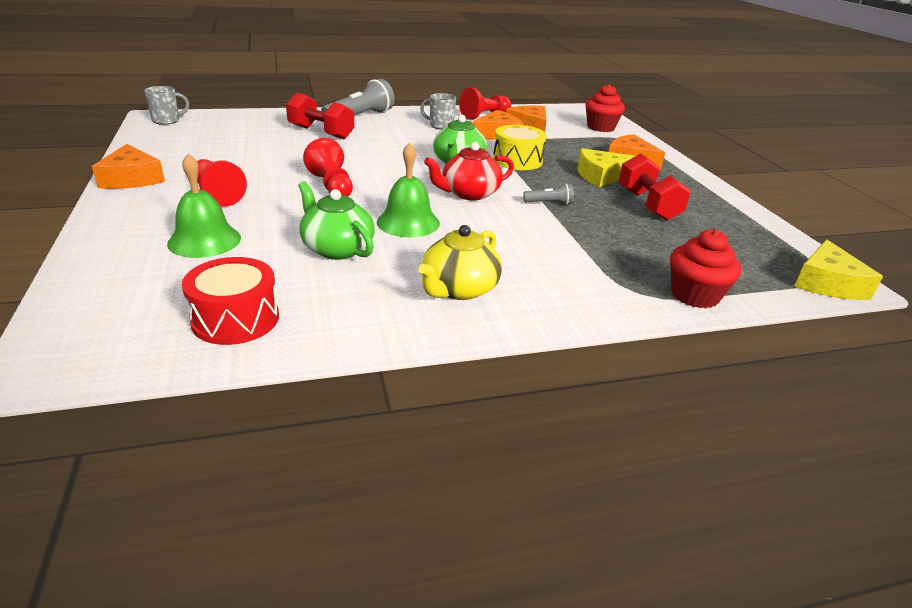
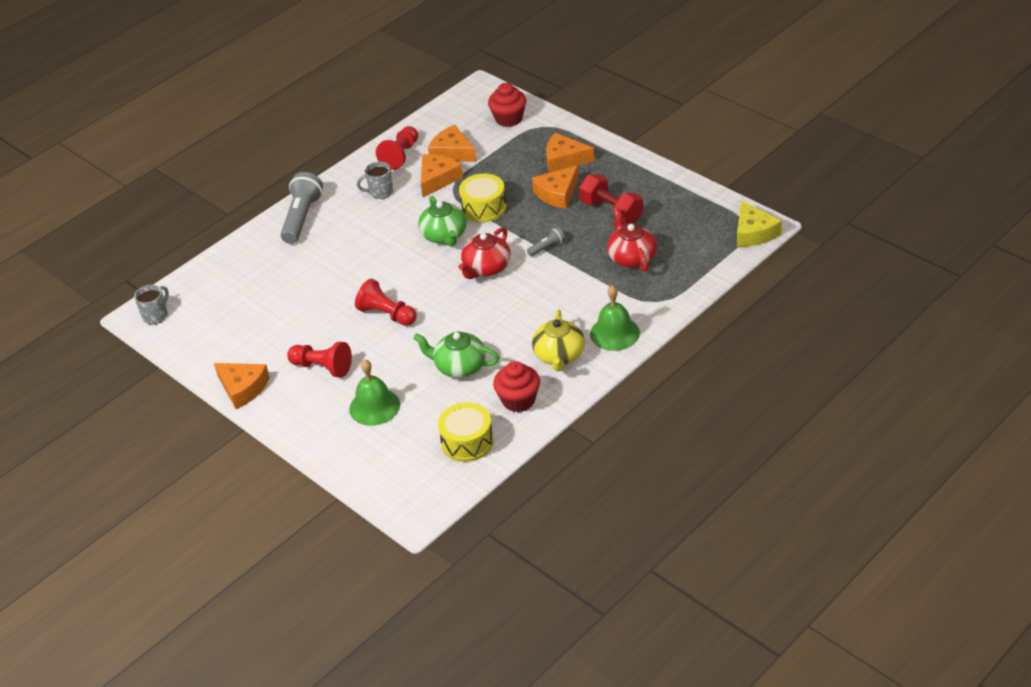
camera: 25 degrees left, 10 degrees up
(235, 319) = (467, 442): red drum -> yellow drum
(321, 132) = (299, 258): red dumbbell -> none
(408, 222) = (476, 320): green bell -> green bell (614, 333)
(600, 176) = (557, 193): yellow cheese -> orange cheese
(640, 244) = (631, 257): none -> red teapot
(694, 295) = (687, 286): red cupcake -> red cupcake (518, 400)

